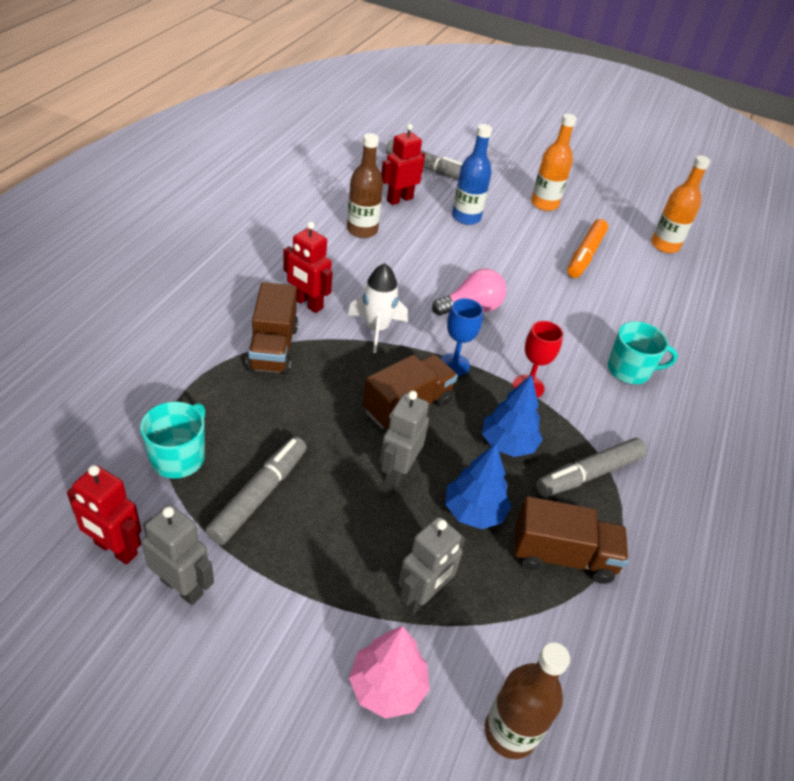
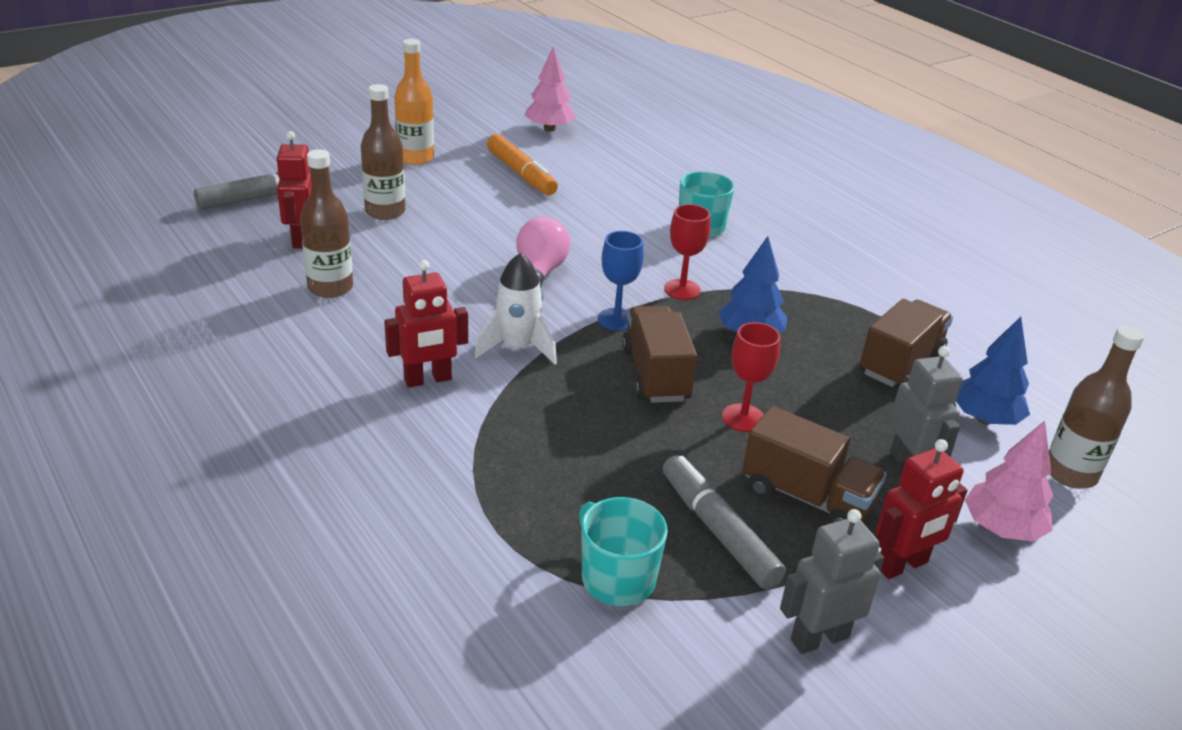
camera: 55 degrees left, 10 degrees down
(115, 549) = (734, 682): red robot -> red robot (902, 565)
(273, 348) = (485, 435): brown truck -> brown truck (806, 497)
(397, 471) = (743, 418): grey robot -> red goblet
(466, 217) = (385, 212): blue bottle -> brown bottle
(473, 511) = (823, 391): blue tree -> blue tree (984, 419)
(588, 474) = (815, 307): grey marker -> none
(665, 245) = (549, 129): orange bottle -> pink tree

